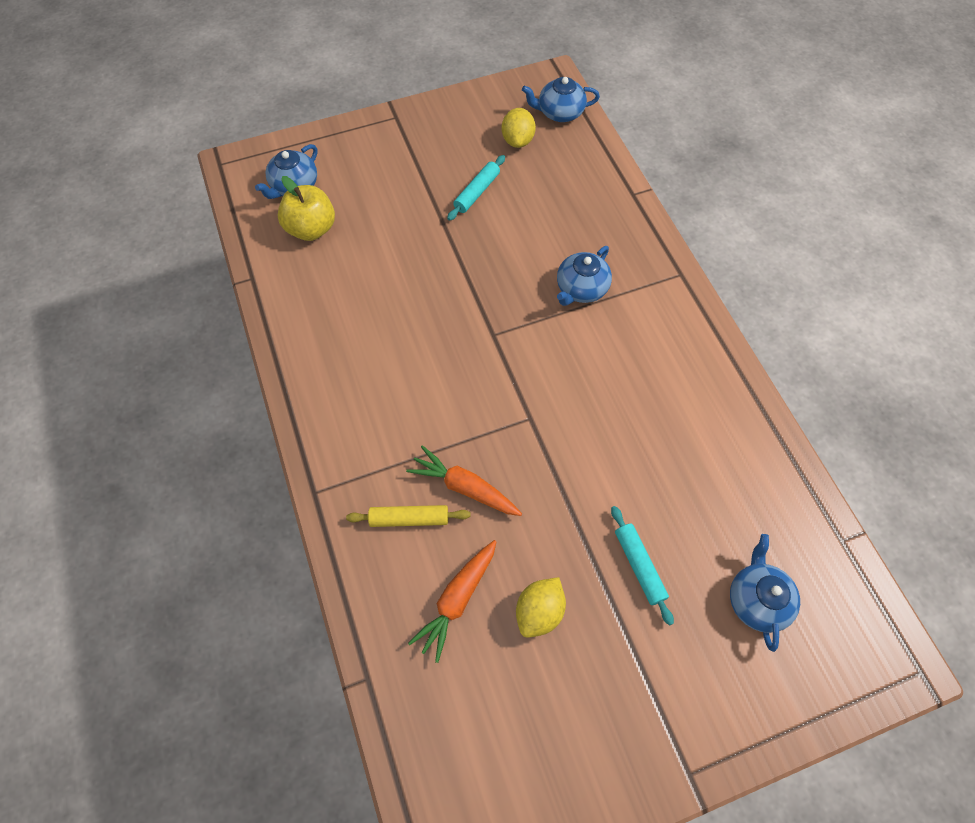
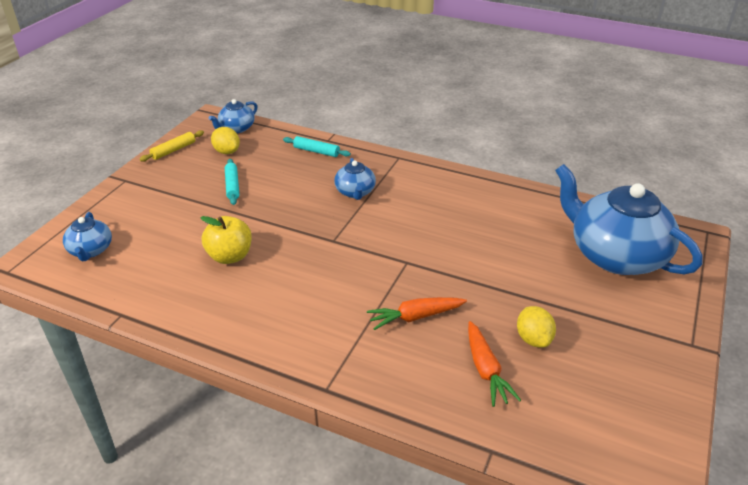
camera: 45 degrees left, 25 degrees down
(311, 229) = (135, 263): yellow apple -> yellow apple (230, 256)
(409, 518) = (404, 355): yellow rolling pin -> yellow rolling pin (173, 150)
(639, 566) = (550, 282): turquoise rolling pin -> turquoise rolling pin (316, 151)
(757, 600) = (615, 255): blue teapot -> blue teapot, size x2.14

